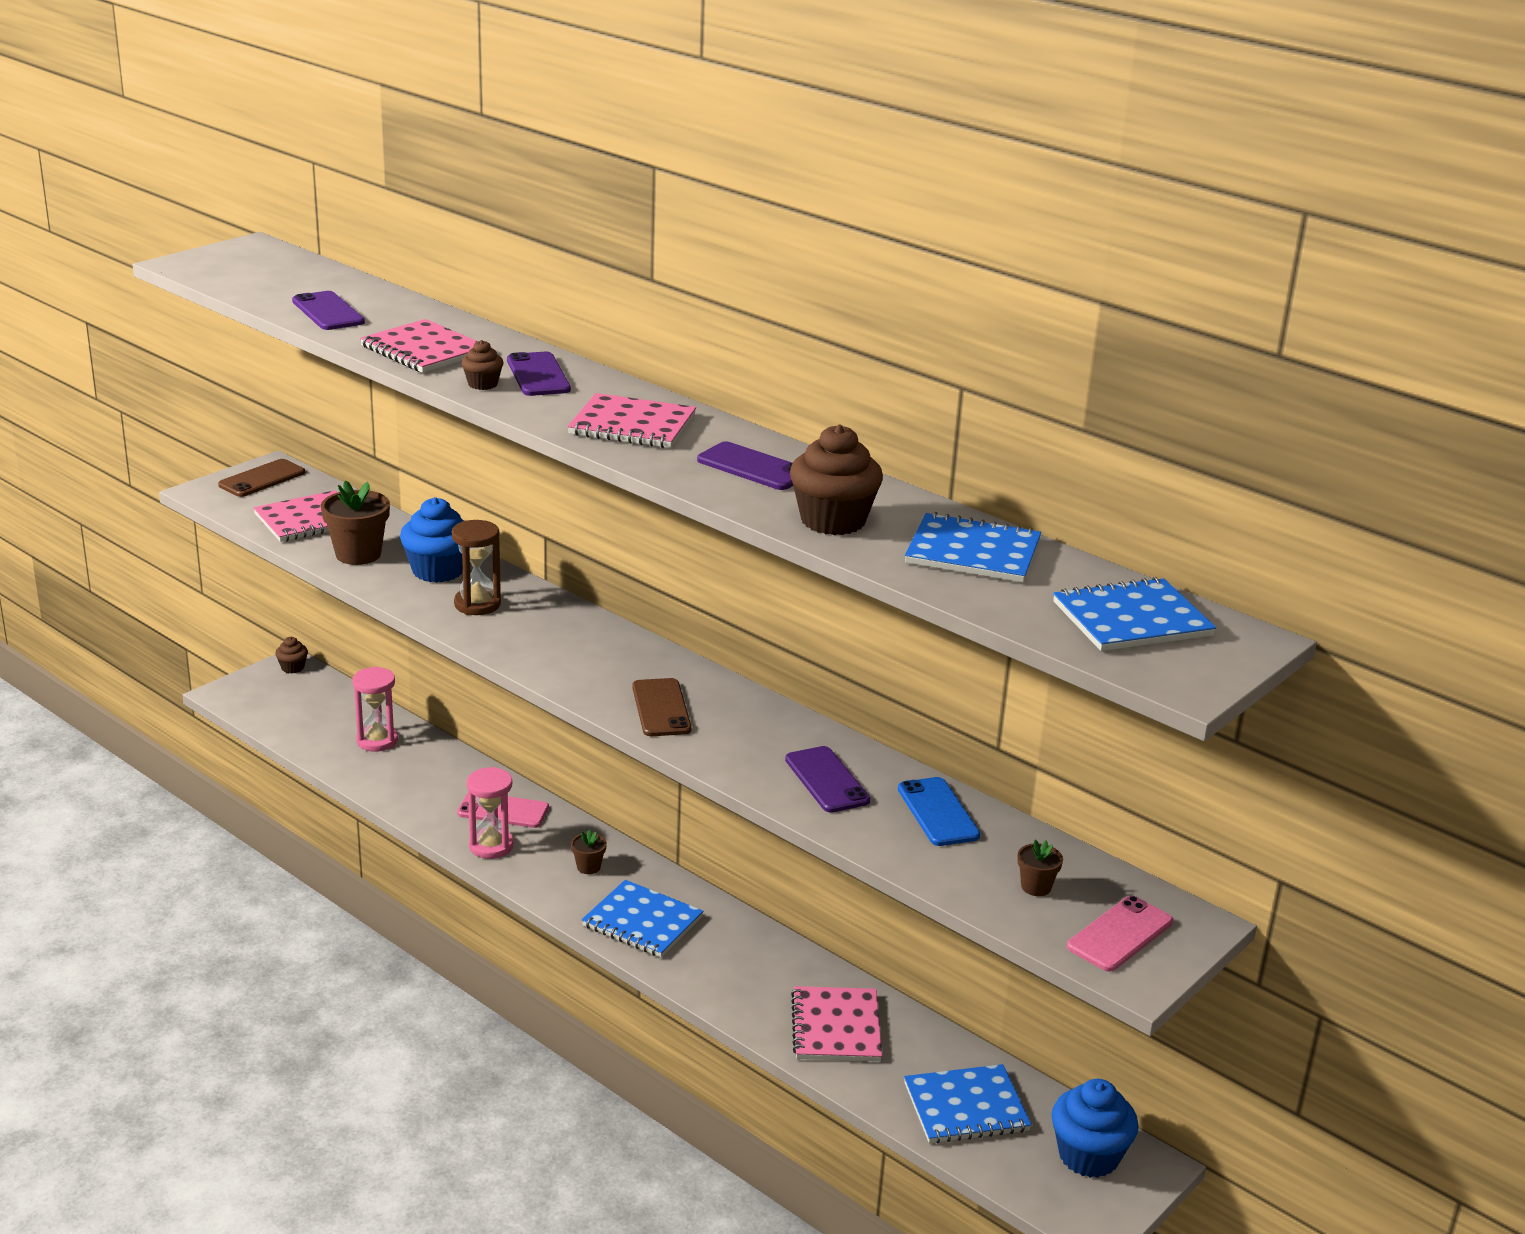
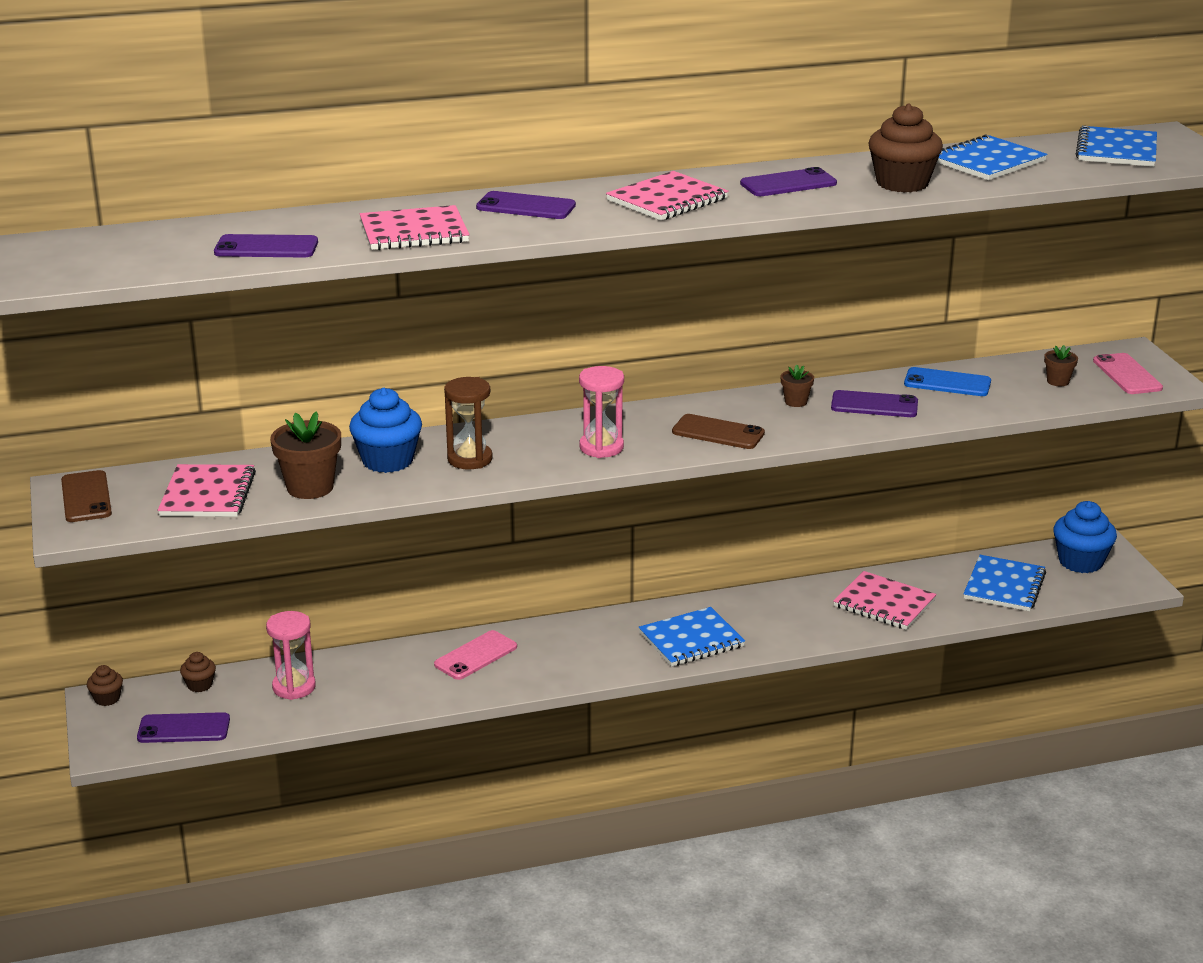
camera: 55 degrees left, 0 degrees up
(278, 715) = (184, 729): none -> purple phone
(482, 384) = (520, 227): brown cupcake -> brown cupcake (199, 685)
(491, 846) = (520, 676): pink hourglass -> pink hourglass (601, 447)
(588, 867) = (597, 641): brown flower pot -> brown flower pot (796, 402)

